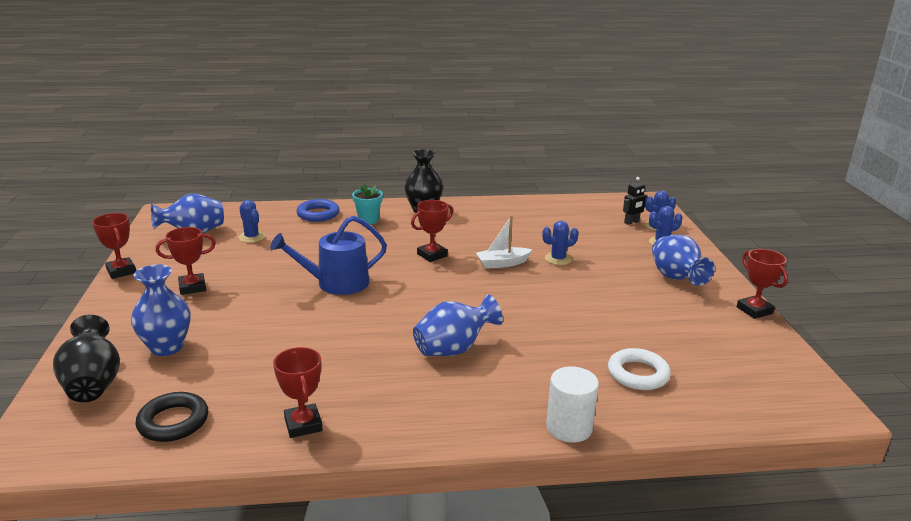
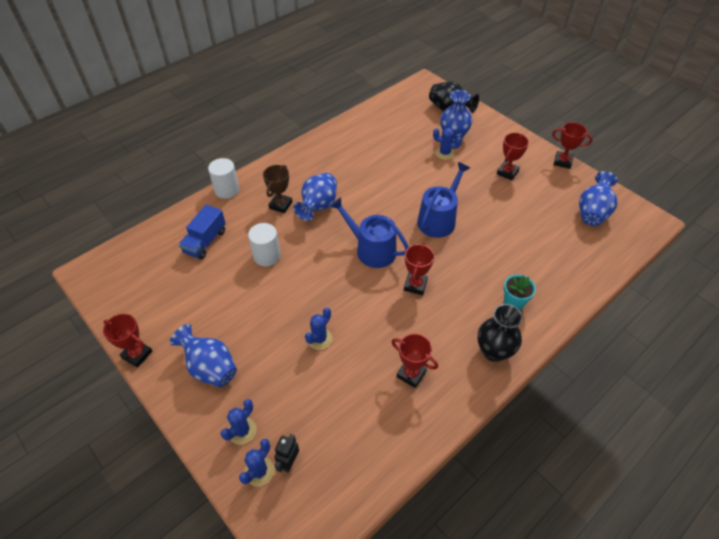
camera: 145 degrees right, 25 degrees up
(173, 422) = (394, 113): black ring -> none
(251, 237) = (553, 231): blue cactus -> blue cactus (444, 153)
(303, 424) = (343, 136): red trophy -> red trophy (411, 374)
(318, 214) = (558, 287): blue ring -> none
(440, 290) = (371, 249): none -> blue watering can
(502, 263) = (357, 305): white boat -> none
(502, 372) = (280, 205): none -> brown trophy
(564, 329) = (267, 256): none -> white cylinder
(638, 374) = (205, 241): white ring -> blue truck

